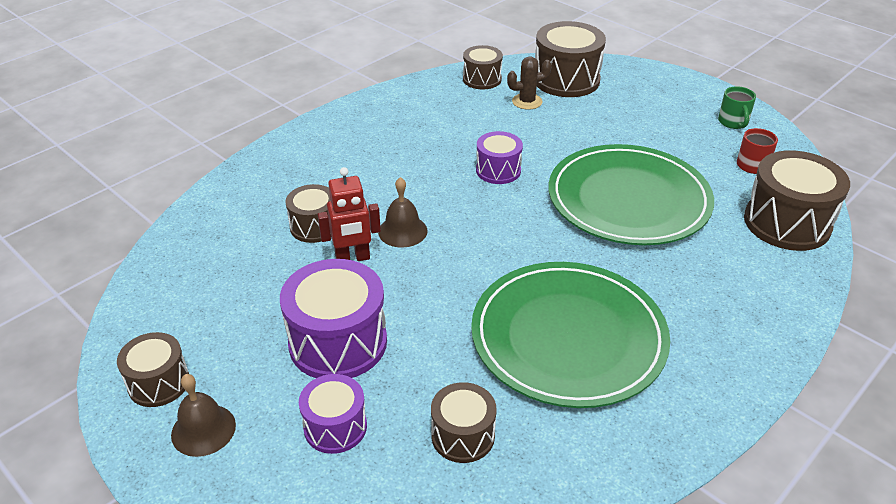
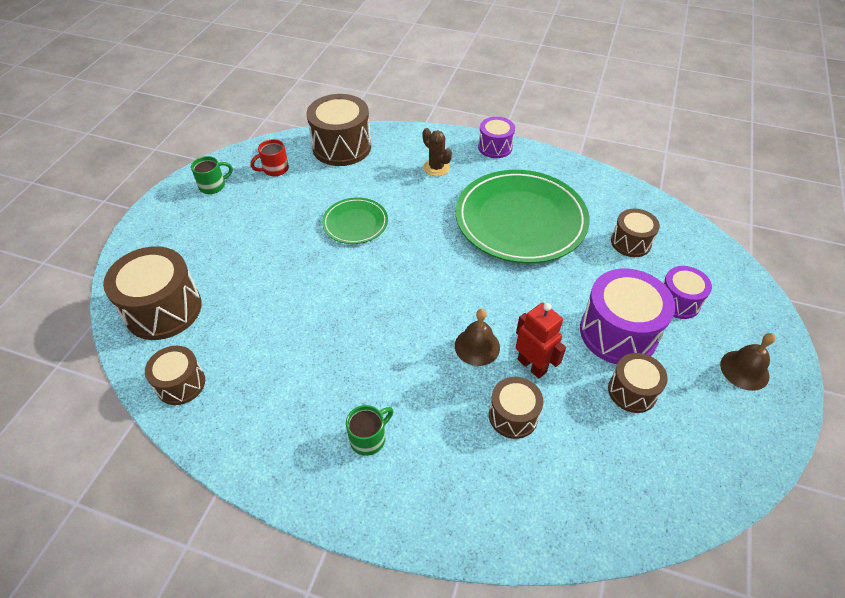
camera: 115 degrees left, 10 degrees up
(159, 383) = (742, 424): brown drum -> brown drum (632, 391)
(363, 148) = (369, 438): none -> green mug
(498, 170) = (355, 312): purple drum -> purple drum (495, 147)
(527, 102) = (221, 328): brown cactus -> brown cactus (436, 168)
(628, 199) = (355, 223): green plate -> green plate, size x0.49

